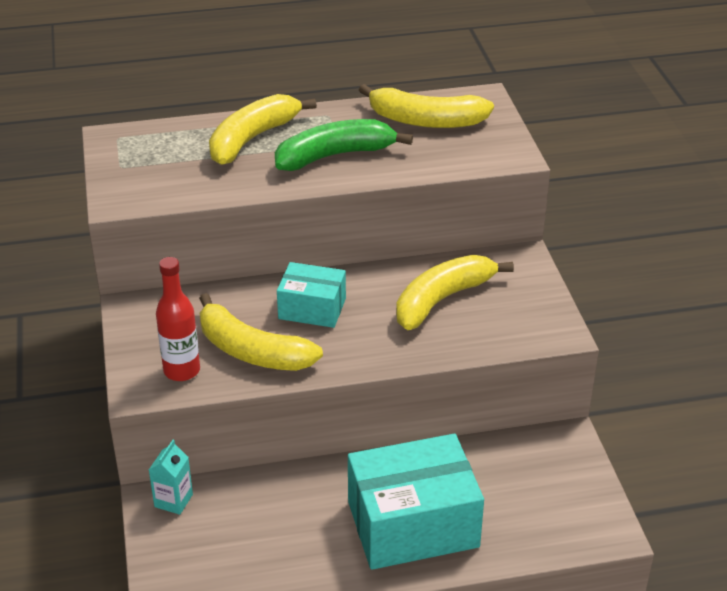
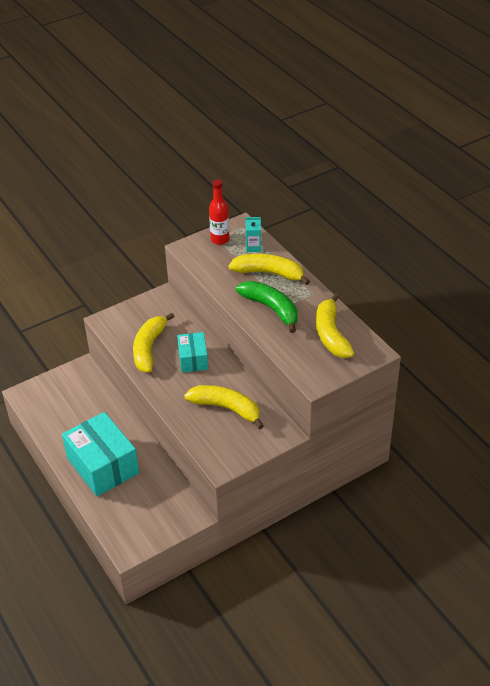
camera: 70 degrees right, 5 degrees up
(173, 500) = (85, 373): turquoise carton -> turquoise carton (253, 247)
(182, 371) = (124, 329): red bottle -> red bottle (220, 240)

